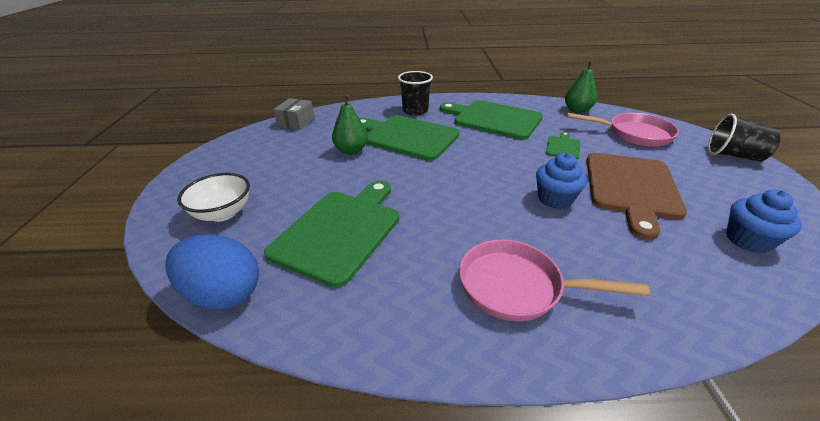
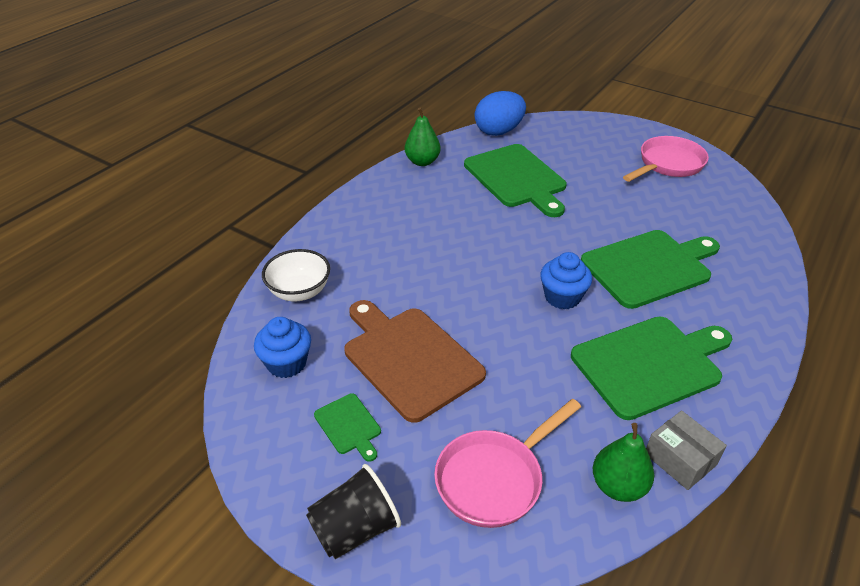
camera: 125 degrees right, 5 degrees up
(223, 213) = (584, 142): white bowl -> white bowl (299, 291)
(296, 122) = (746, 208): grey box -> grey box (680, 459)
(351, 151) = (642, 220): green pear -> green pear (422, 162)
(415, 111) = (728, 307): black cup -> none
(517, 287) = (392, 220): pink pan -> pink pan (668, 164)
(555, 199) = (447, 295): blue cupcake -> blue cupcake (562, 297)
(563, 147) = (525, 373): green cutting board -> green cutting board (349, 425)

